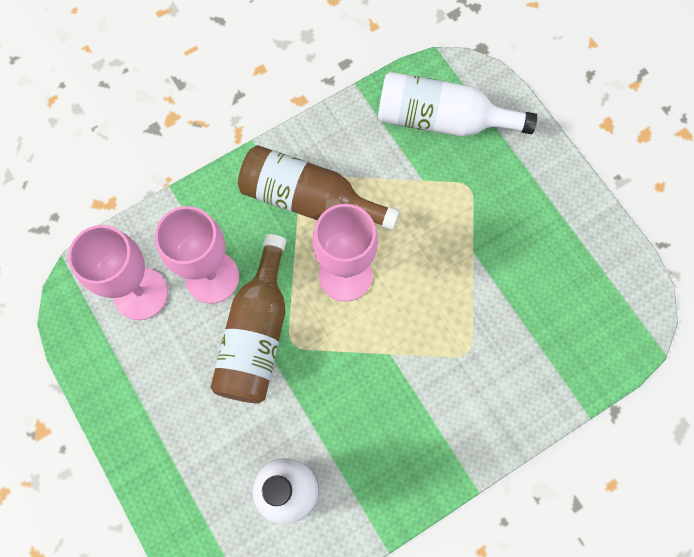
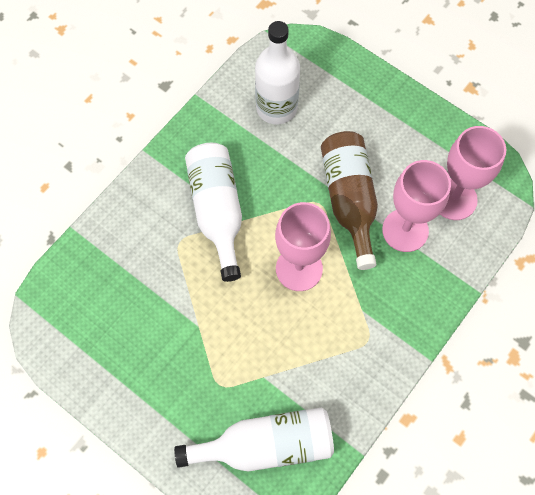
camera: 160 degrees right, 5 degrees down
(309, 199) = (356, 323): brown bottle -> none
(412, 374) = (217, 211): none -> white bottle

